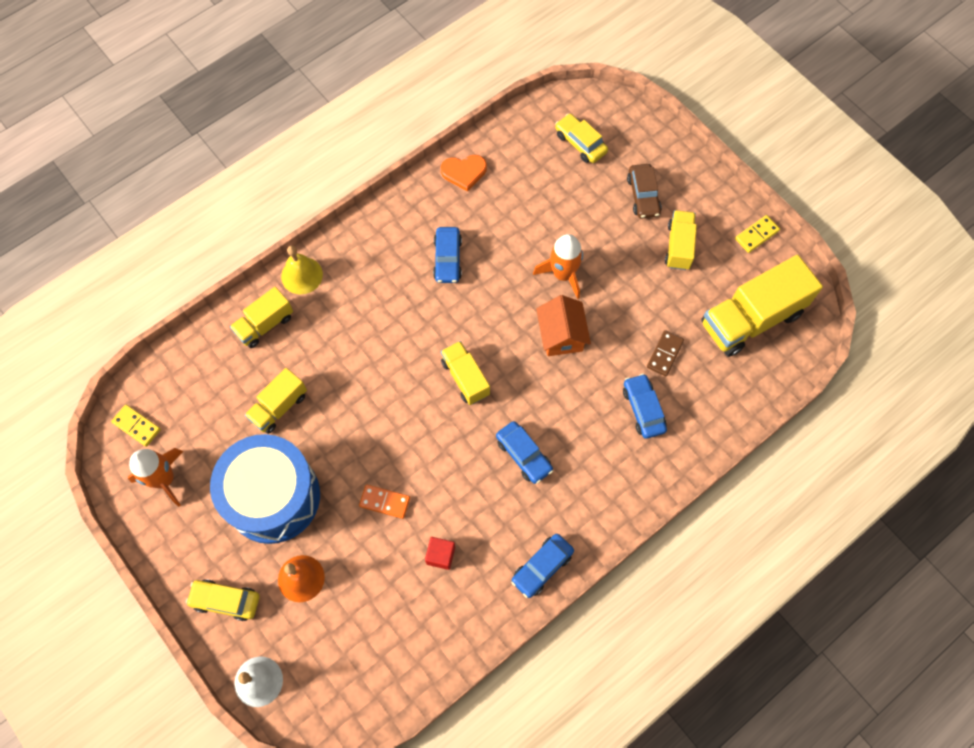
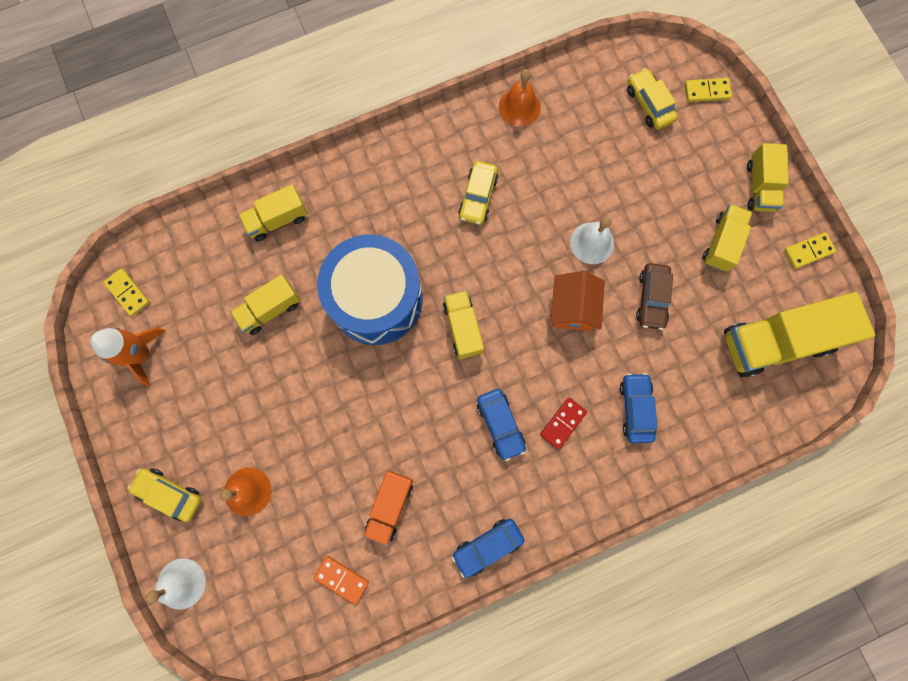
camera: 15 degrees right, 10 degrees up
(273, 497) = (241, 401): blue drum -> blue drum (376, 299)
(302, 275) = (327, 177): yellow bell -> none
(385, 502) = (349, 436): orange domino -> orange domino (341, 579)
(440, 555) = (390, 506): red cube -> orange truck
(448, 259) = (478, 197): blue car -> yellow car
(464, 172) = (519, 107): orange heart -> orange bell
(563, 274) = (592, 243): orange rocket -> white bell
(581, 439) = (563, 423): none -> red domino
(628, 120) = (707, 91): none -> yellow domino
(643, 196) = (699, 178): brown car -> brown car (652, 299)
(664, 354) = (674, 356): brown domino -> none
(698, 190) = (759, 186): none -> yellow truck

